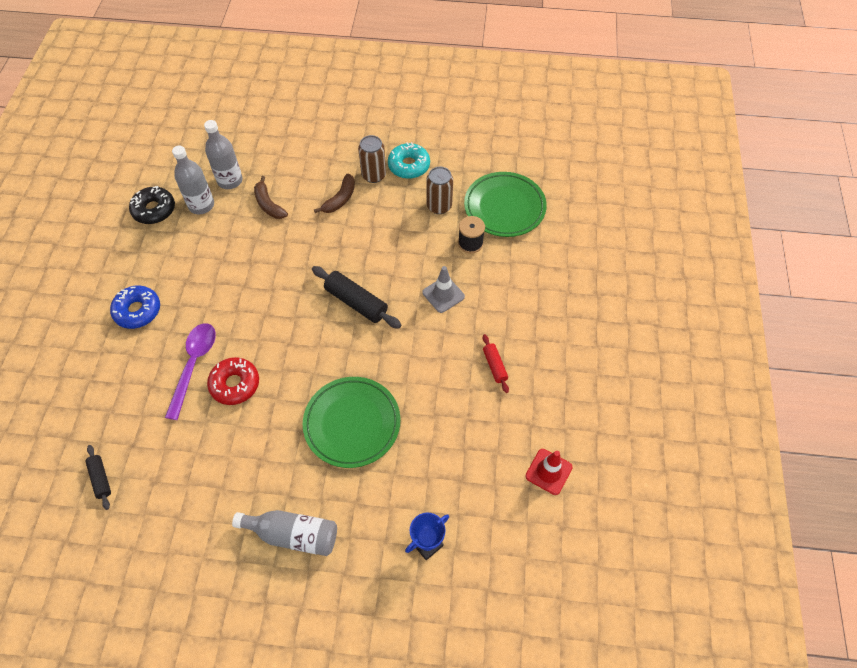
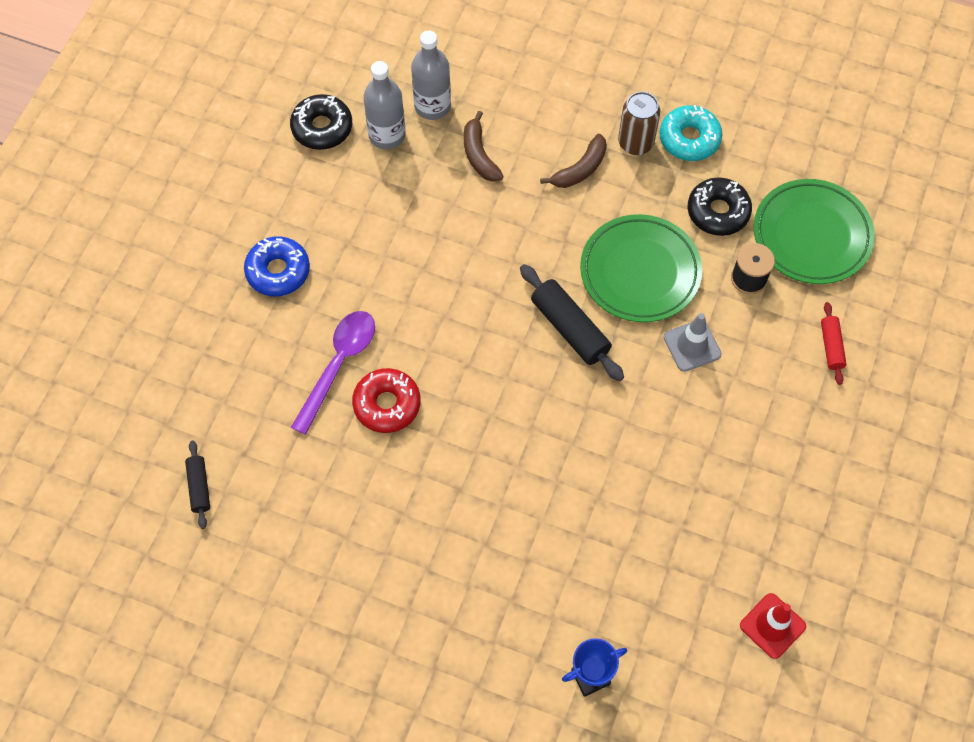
camera: 15 degrees right, 5 degrees up
(293, 534) = (424, 620): grey bottle -> none
(352, 424) = (528, 496): green plate -> green plate (640, 272)
(439, 206) = (718, 212): brown can -> black donut
(494, 366) = (737, 464): red rolling pin -> red rolling pin (831, 346)

